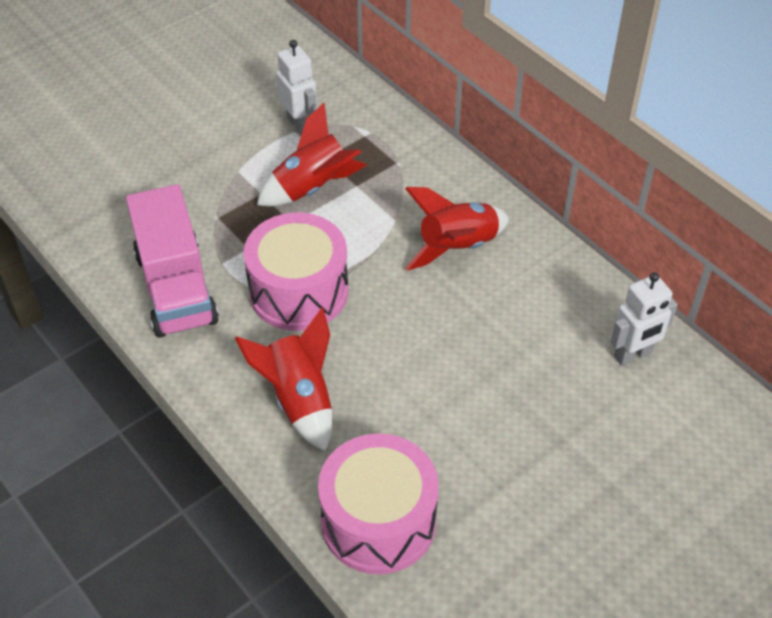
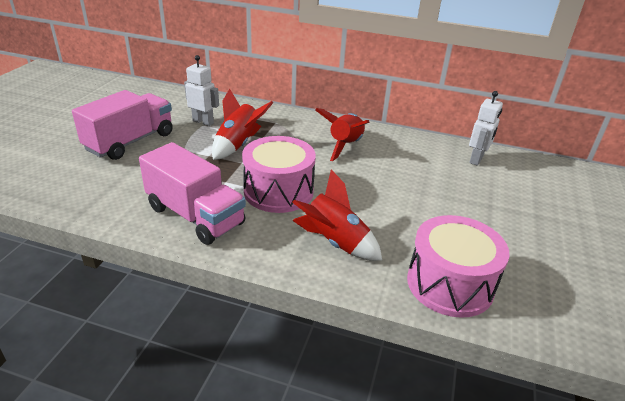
camera: 35 degrees left, 15 degrees down
(185, 131) = (130, 142): none -> pink truck

